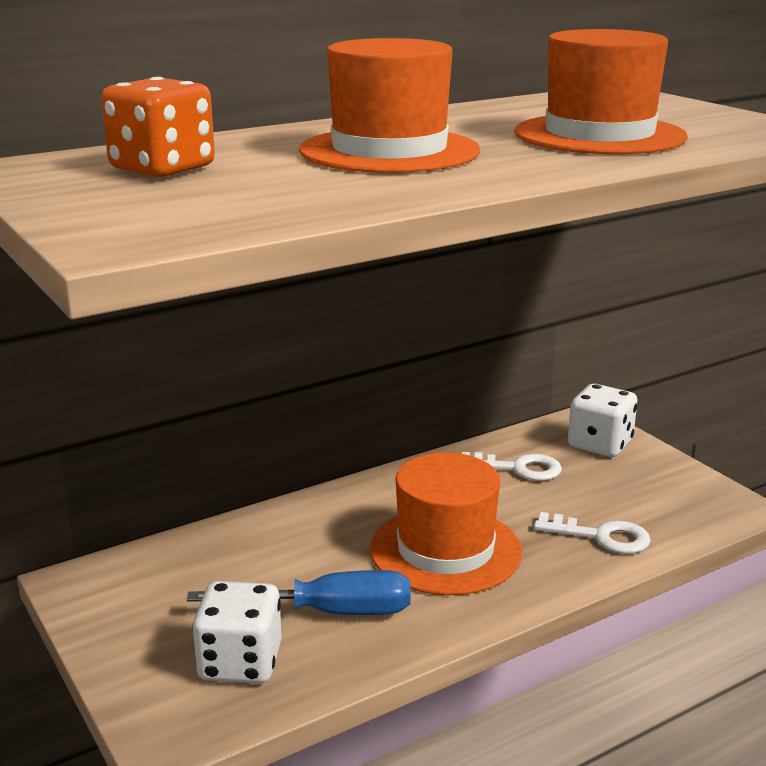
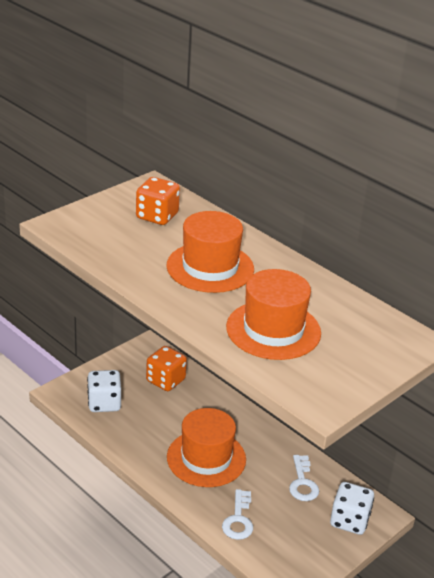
camera: 75 degrees right, 10 degrees up
(204, 571) = (165, 380): none -> orange dice
(328, 612) = (144, 424): blue screwdriver -> none

